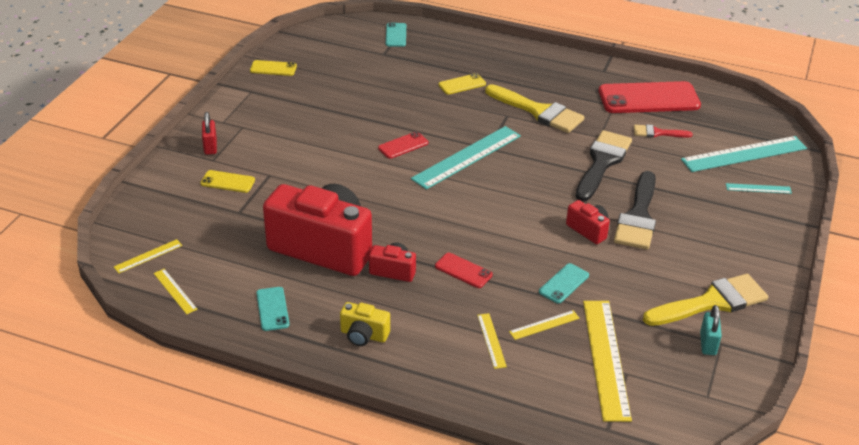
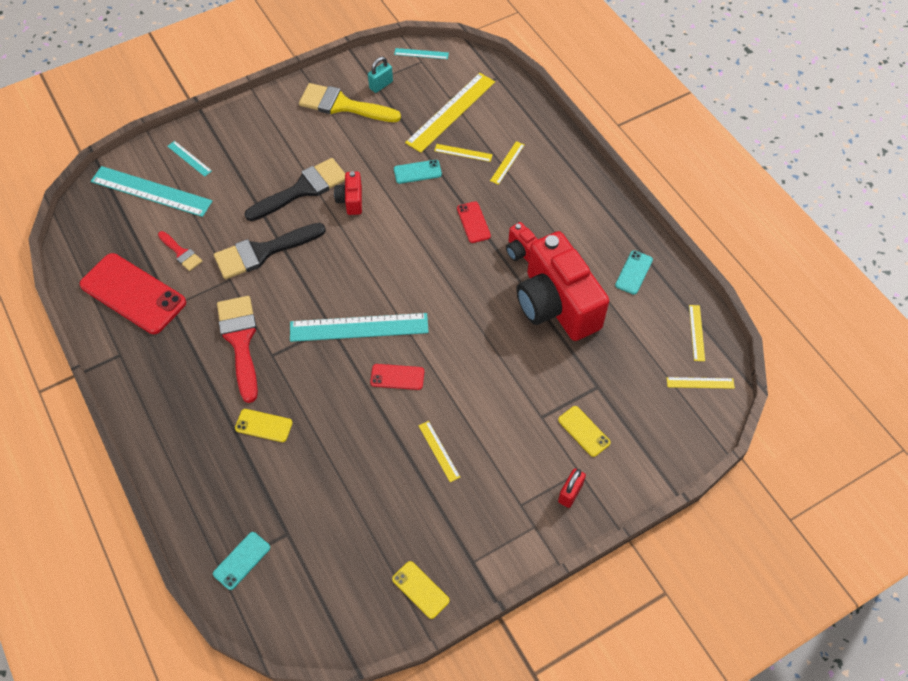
camera: 140 degrees left, 20 degrees up
(328, 125) = (439, 451): none -> yellow ruler
(363, 335) = (586, 214): yellow camera -> none
(539, 111) = (240, 341): yellow brush -> red brush
(719, 405) = (421, 53): none -> turquoise ruler

